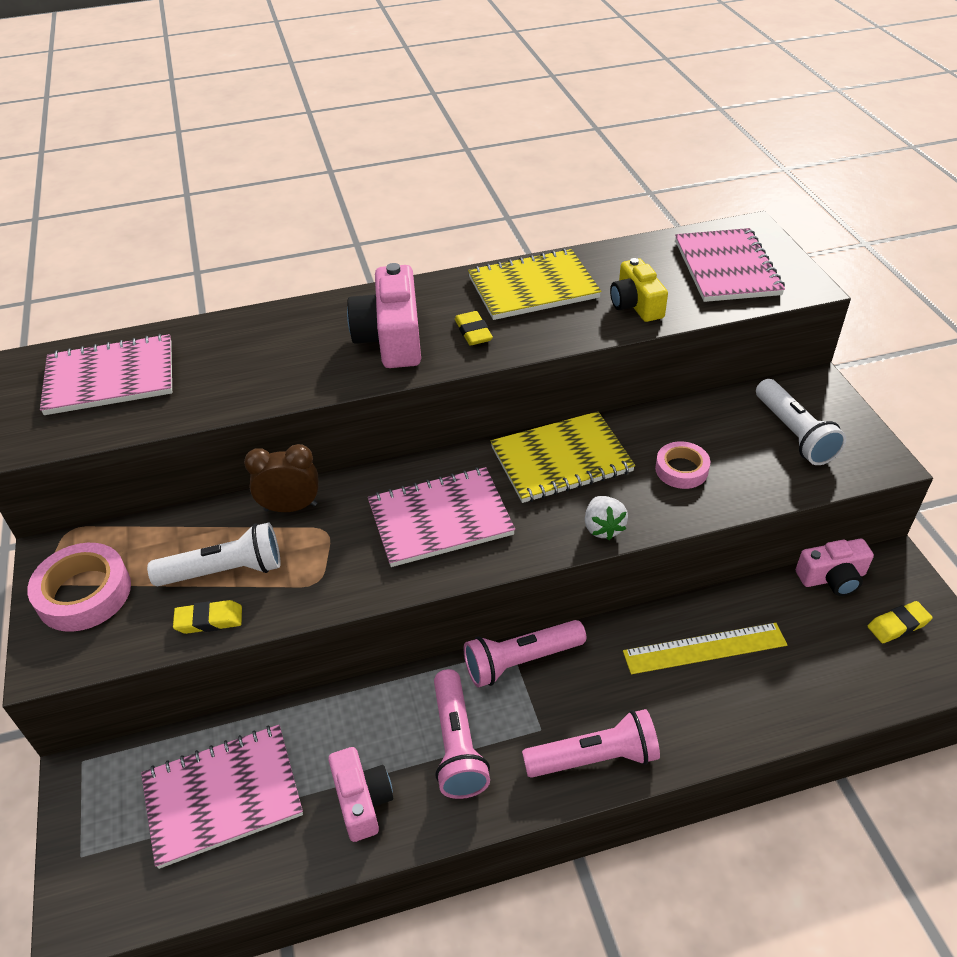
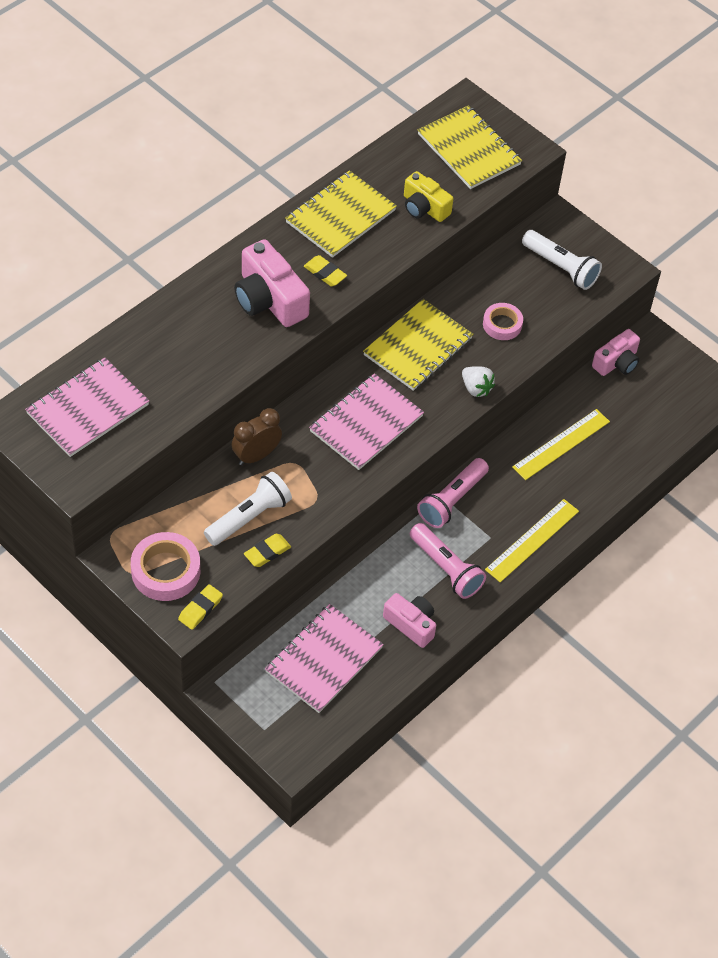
camera: 35 degrees left, 10 degrees up
(595, 758) = (532, 540): pink flashlight -> yellow ruler
(727, 268) = (469, 149): pink notebook -> yellow notebook
(898, 625) = (669, 381): yellow eraser -> yellow eraser (200, 609)

